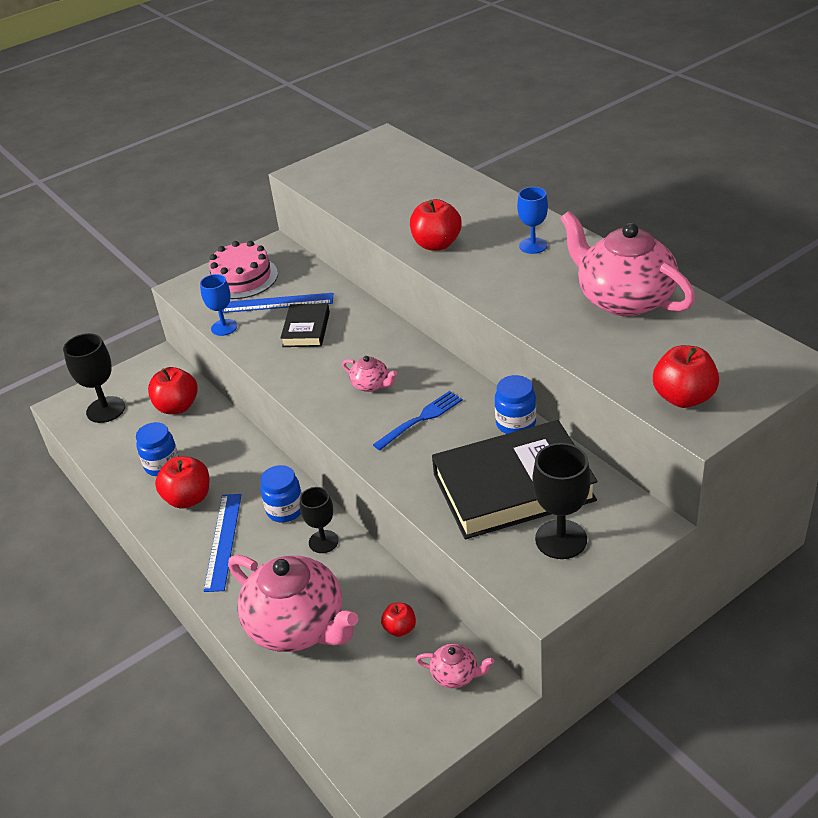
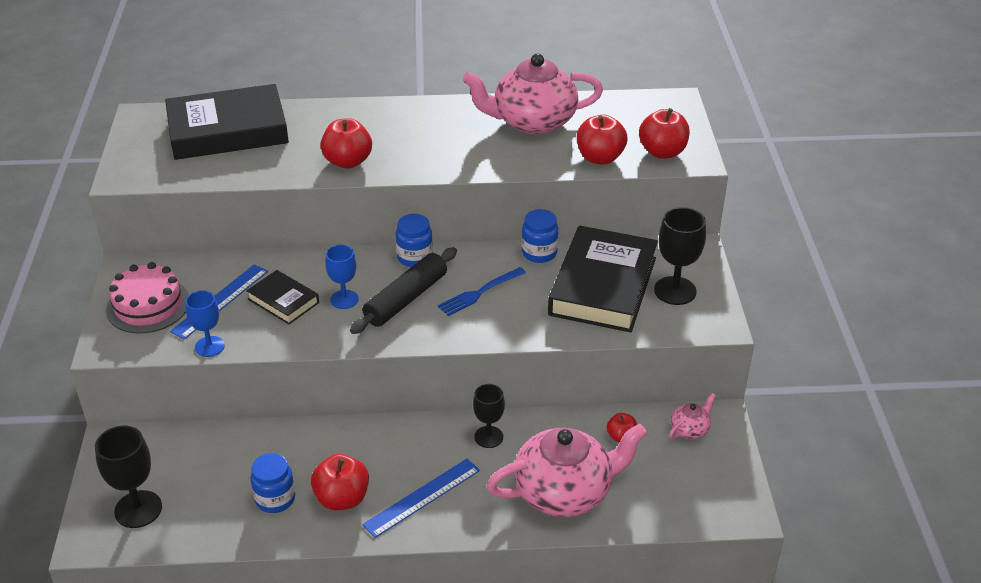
camera: 60 degrees left, 0 degrees up
(177, 407) = (203, 456): red apple -> red apple (600, 158)
(223, 541) = (422, 497): blue ruler -> blue ruler turned 75 degrees counterclockwise
(285, 510) = (427, 443): blue jar -> blue jar (415, 257)
(371, 385) = (405, 299): pink teapot -> black rolling pin
(409, 176) = (228, 130): none -> black book
(421, 419) = (479, 293): blue fork -> blue fork turned 120 degrees counterclockwise
(533, 246) = (416, 124): blue goblet -> blue goblet (344, 299)

